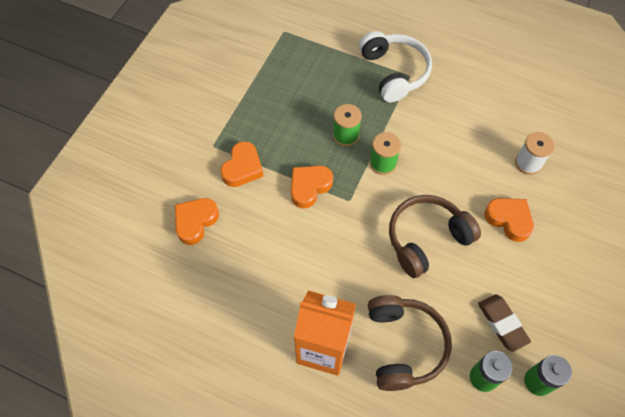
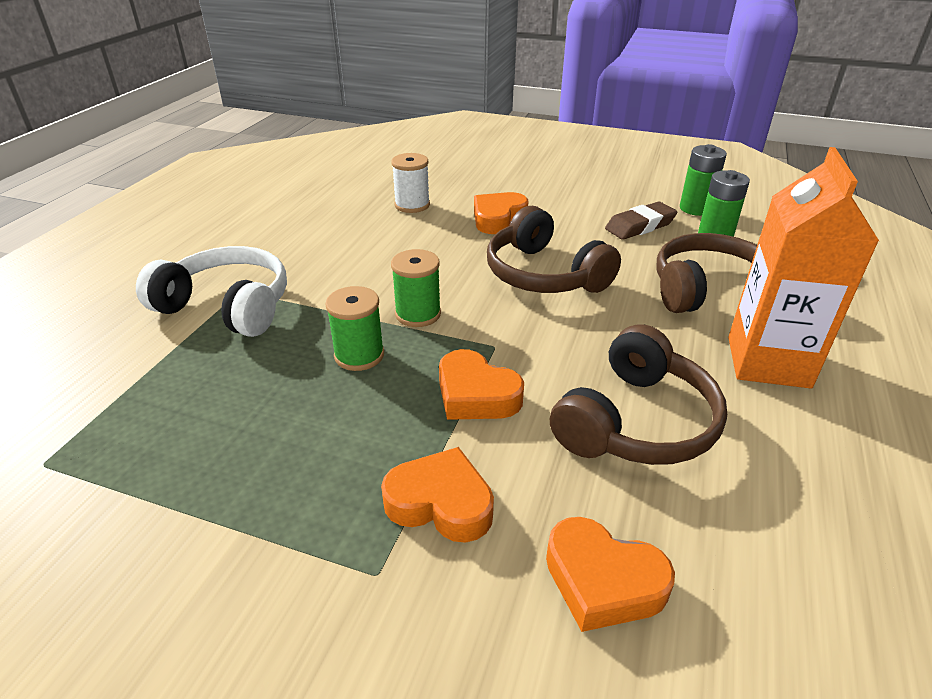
camera: 95 degrees left, 25 degrees down
(281, 258) = (636, 422): none -> brown headphones
(394, 72) = (227, 306): white headphones -> white headphones turned 45 degrees clockwise

